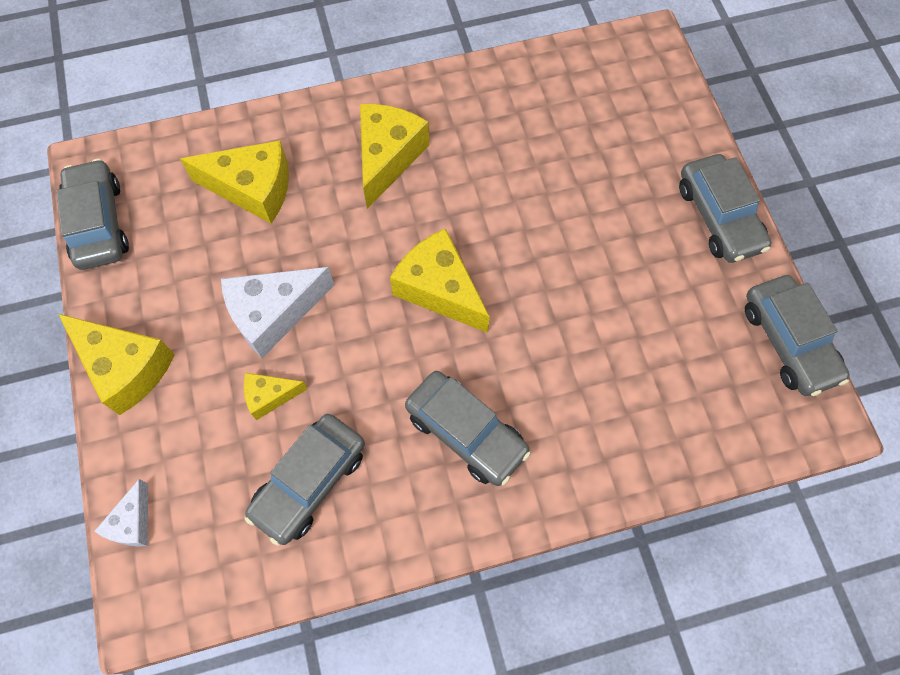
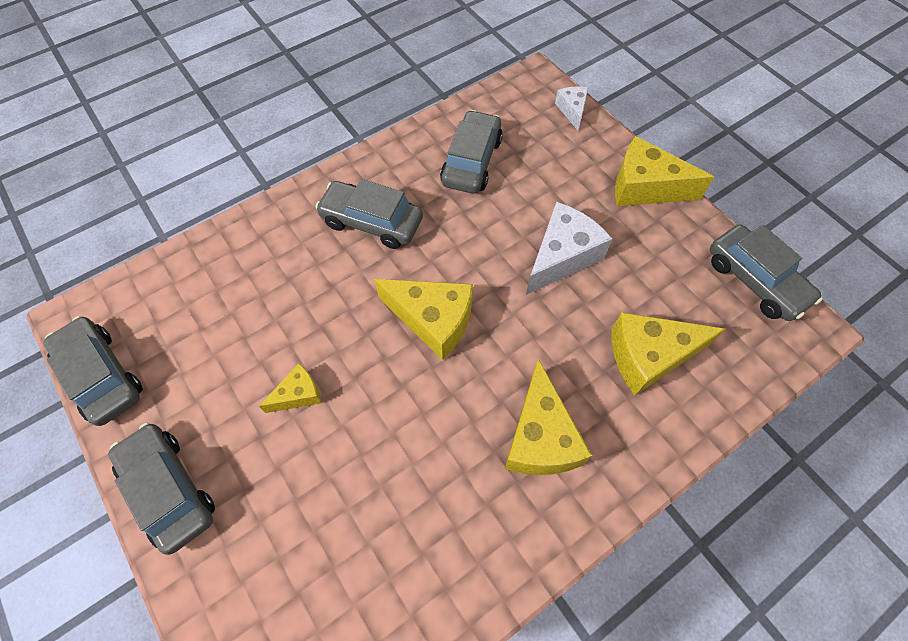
camera: 160 degrees right, 5 degrees down
(270, 396) = (529, 201): yellow cheese -> yellow cheese (298, 394)

